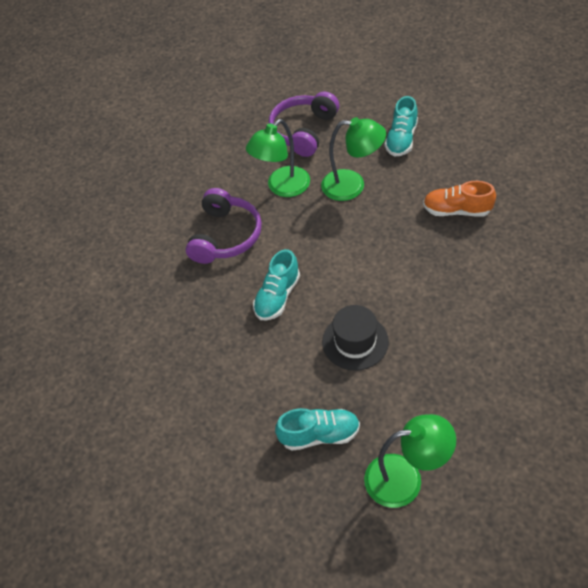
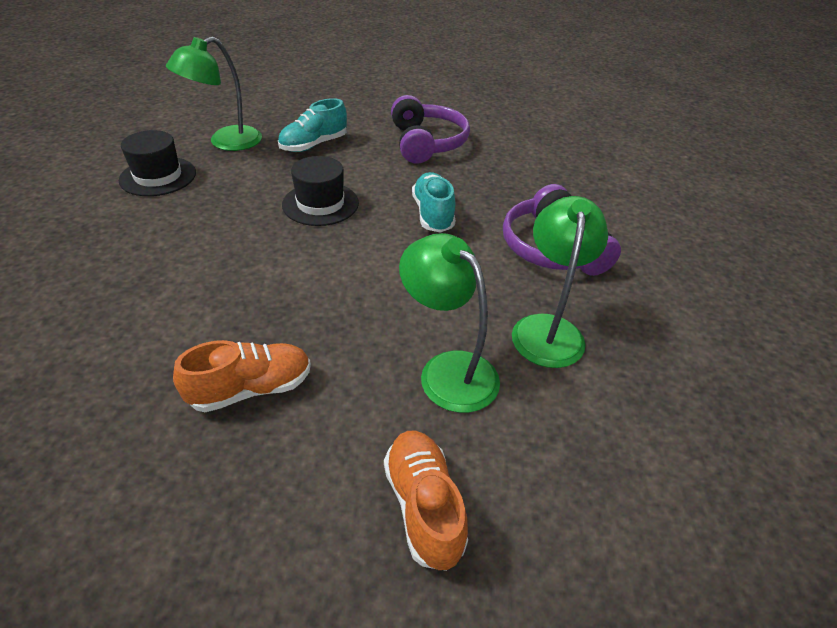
camera: 140 degrees right, 10 degrees down
(303, 131) = (619, 445): purple headphones -> purple headphones (427, 143)
(352, 185) = (448, 370): green lamp -> green lamp turned 75 degrees clockwise
(401, 139) = (423, 506): turquoise shoe -> orange shoe
(484, 439) = (158, 176): none -> black hat

